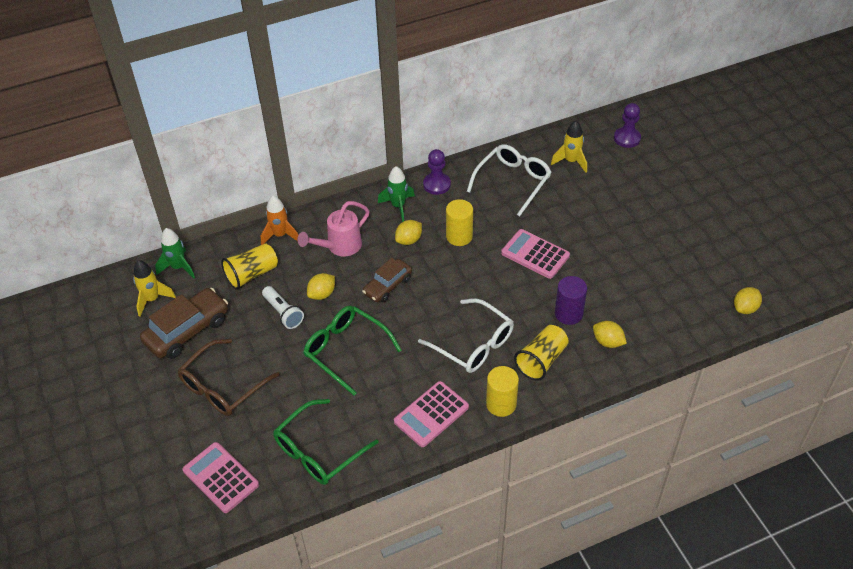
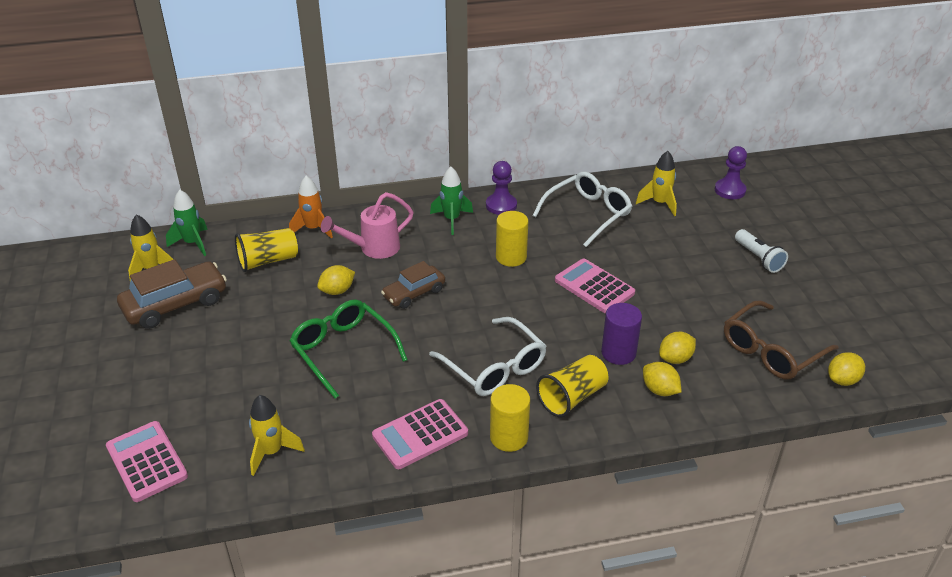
camera: 10 degrees right, 10 degrees down
(222, 386) = (190, 366): brown glasses -> brown glasses (771, 351)
(283, 313) = (287, 303): white flashlight -> white flashlight (758, 258)
(318, 451) = (272, 452): green glasses -> yellow rocket
(409, 240) = (453, 253): yellow lemon -> yellow lemon (675, 359)

